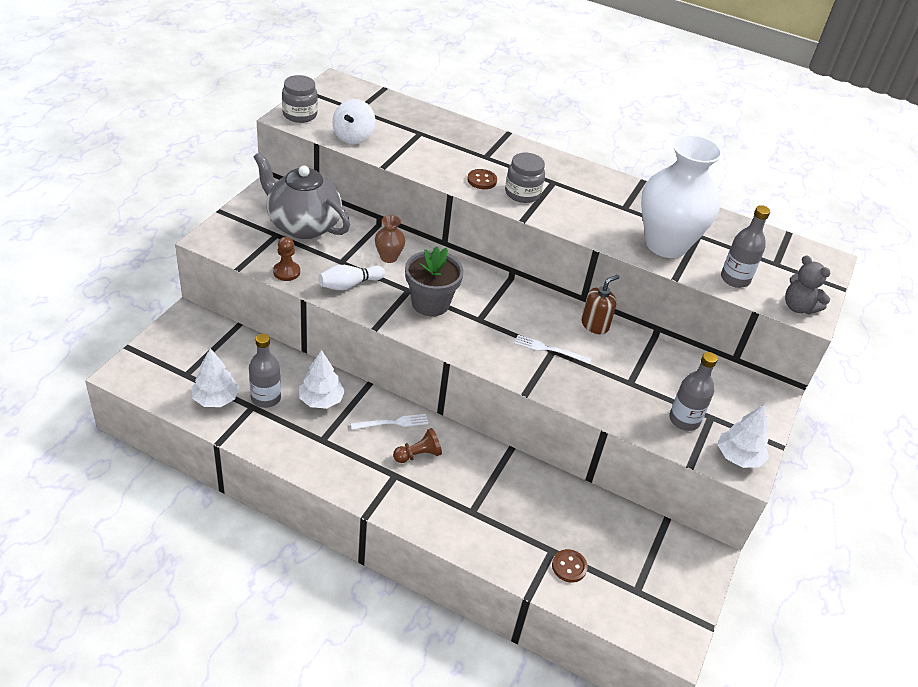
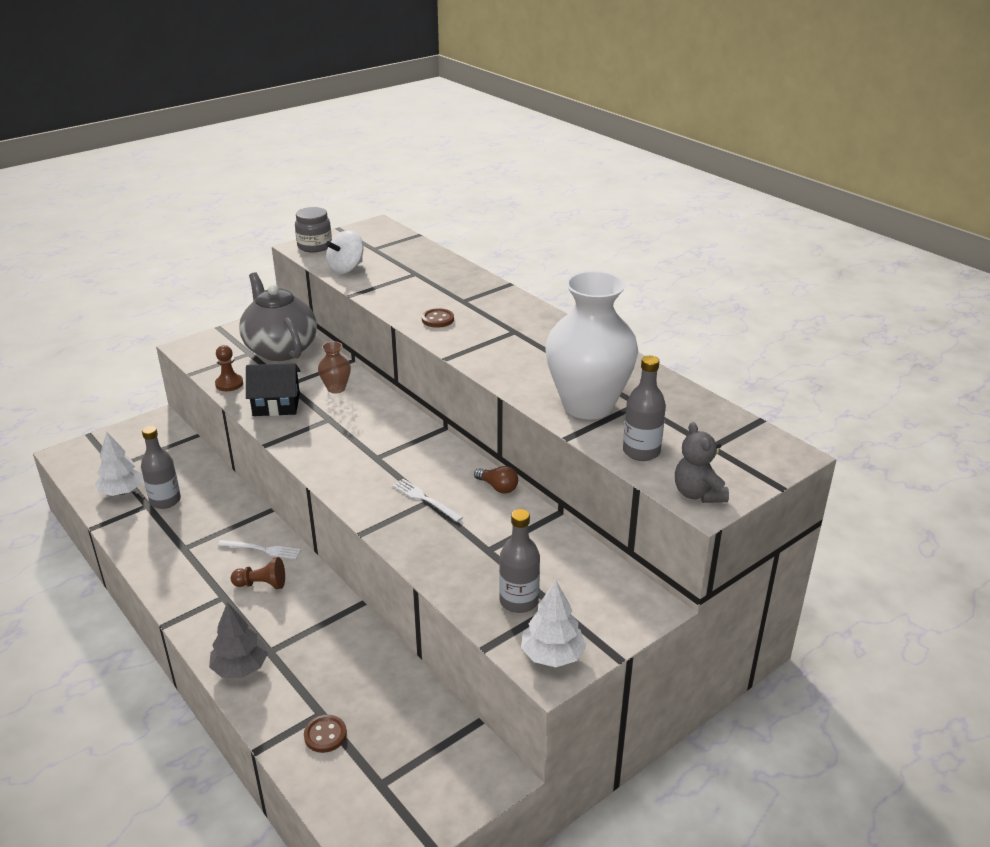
camera: 30 degrees right, 10 degrees down
(321, 400) = (213, 514): white tree -> none
(349, 285) = (276, 404): white bowling pin -> black house
(430, 303) = (340, 434): grey flower pot -> none
(460, 533) = (240, 668): none -> grey tree
(522, 193) = (469, 336): grey jar -> none
(595, 325) = (498, 487): brown soap dispenser -> brown light bulb

